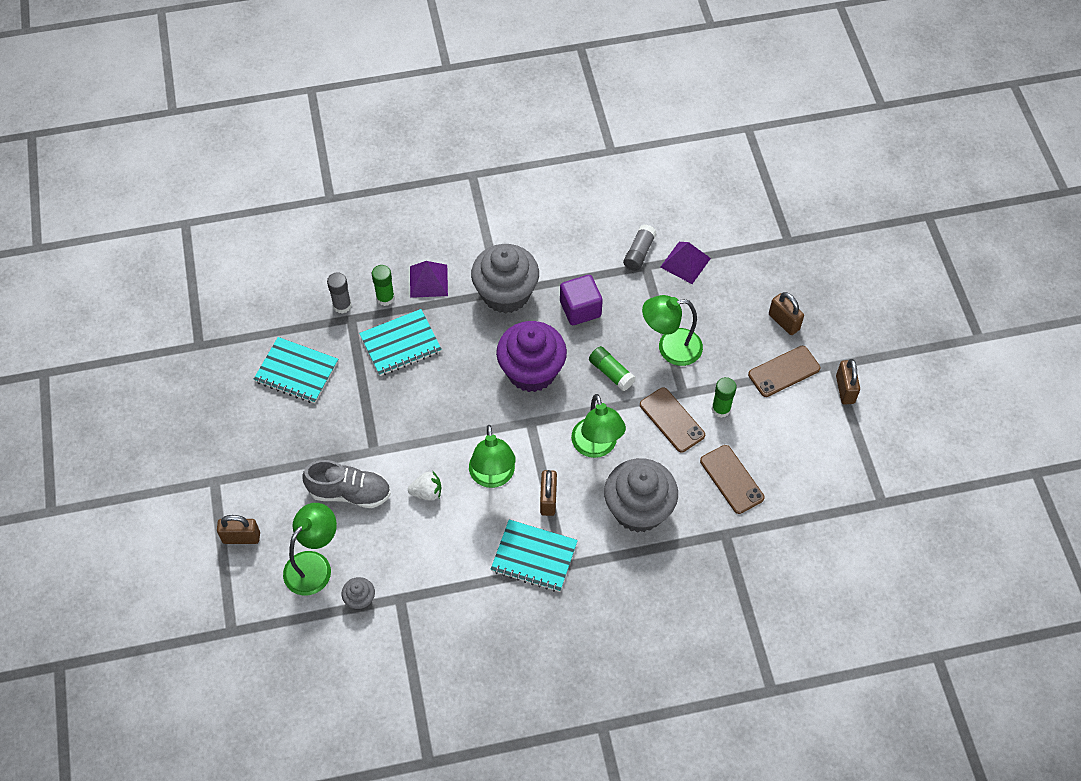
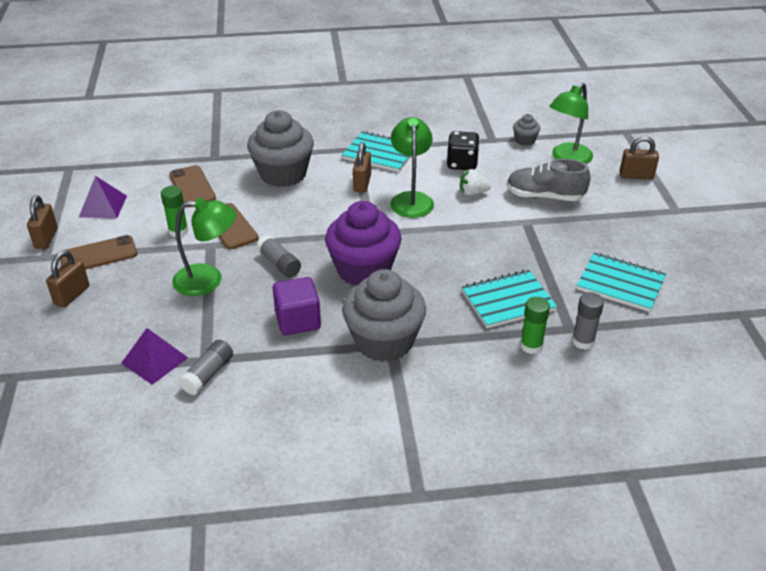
camera: 175 degrees left, 20 degrees down
(428, 281) = (479, 360): purple pyramid -> purple pyramid (103, 206)
(437, 545) = (462, 164): none -> black dice
(596, 447) = (309, 213): green lamp -> none
(611, 373) = (279, 264): green glue stick -> grey glue stick
(784, 322) = (72, 295): brown padlock -> brown padlock turned 60 degrees clockwise

